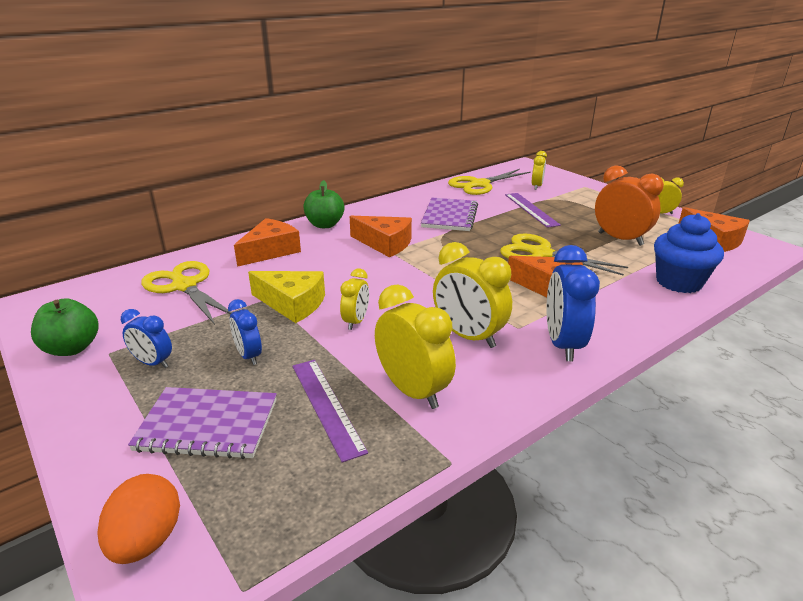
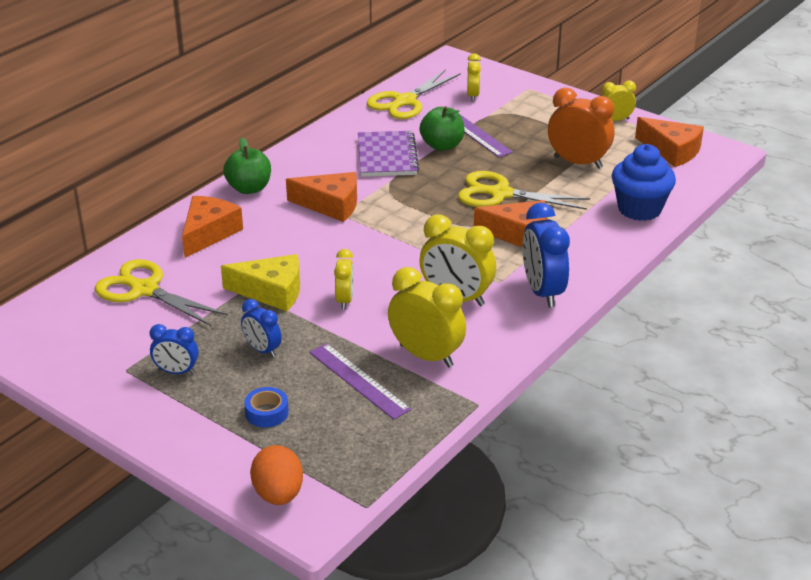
camera: 15 degrees left, 5 degrees up
(72, 348) = (85, 372): green apple -> green apple (442, 146)
(207, 425) = (267, 412): purple notebook -> blue tape

